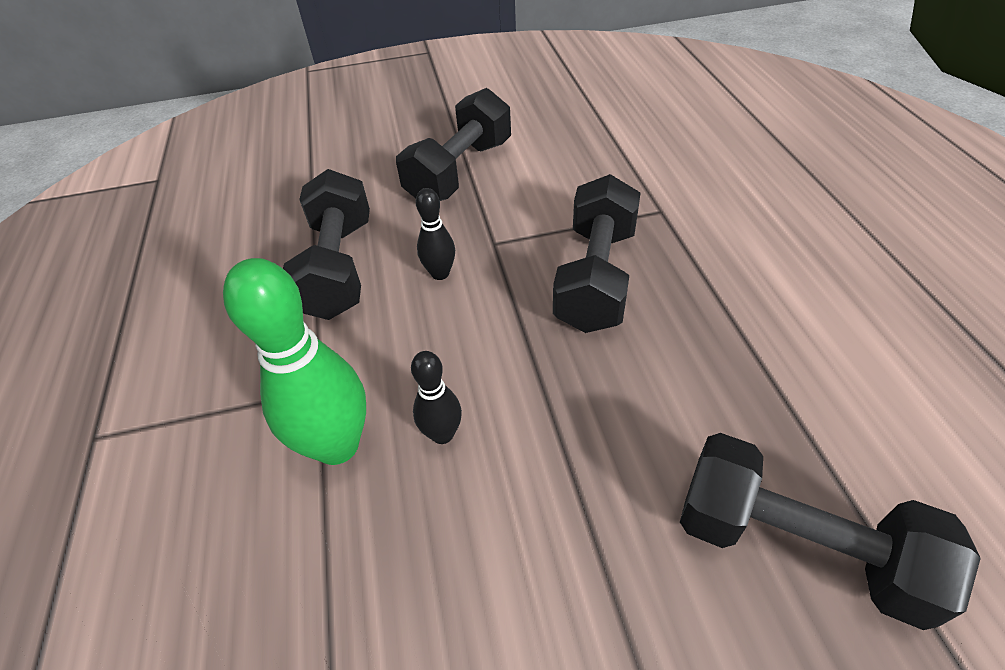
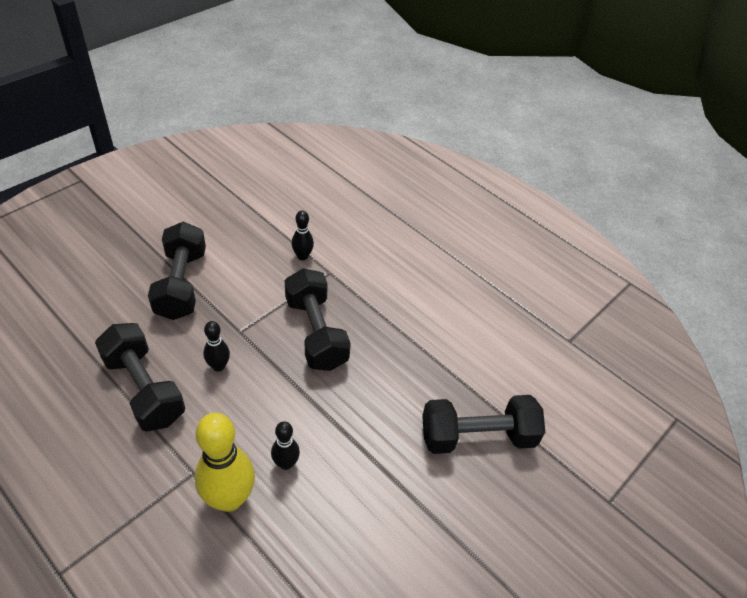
camera: 40 degrees left, 0 degrees up
(337, 445) = (229, 498): green bowling pin -> yellow bowling pin
(633, 182) = (302, 256): none -> black bowling pin

